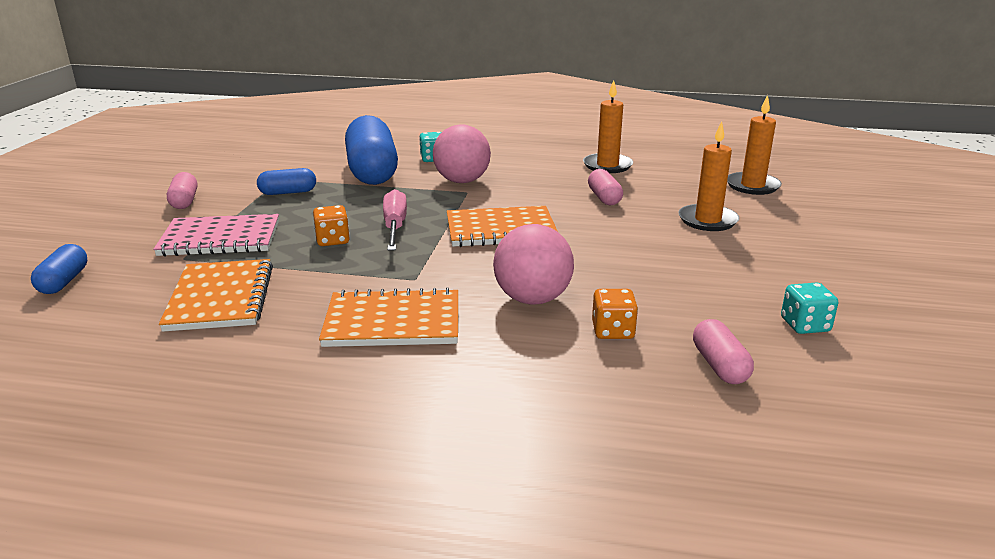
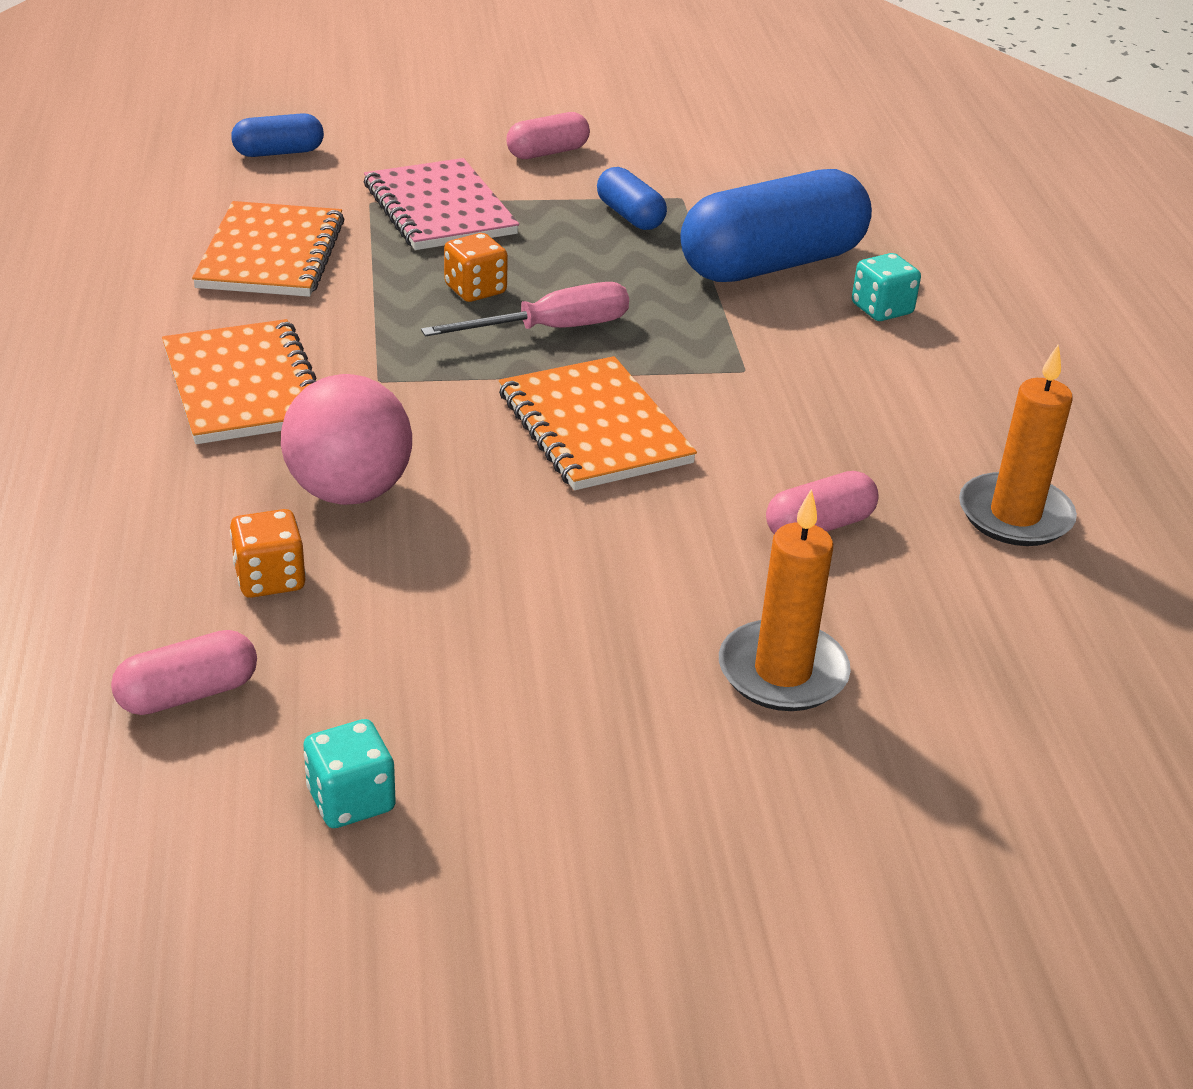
camera: 70 degrees right, 10 degrees up
(220, 298) = (271, 254): orange notebook -> orange notebook turned 60 degrees counterclockwise
(462, 181) = (791, 356): pink ball -> none
(752, 186) = (1051, 743): orange candle -> none

